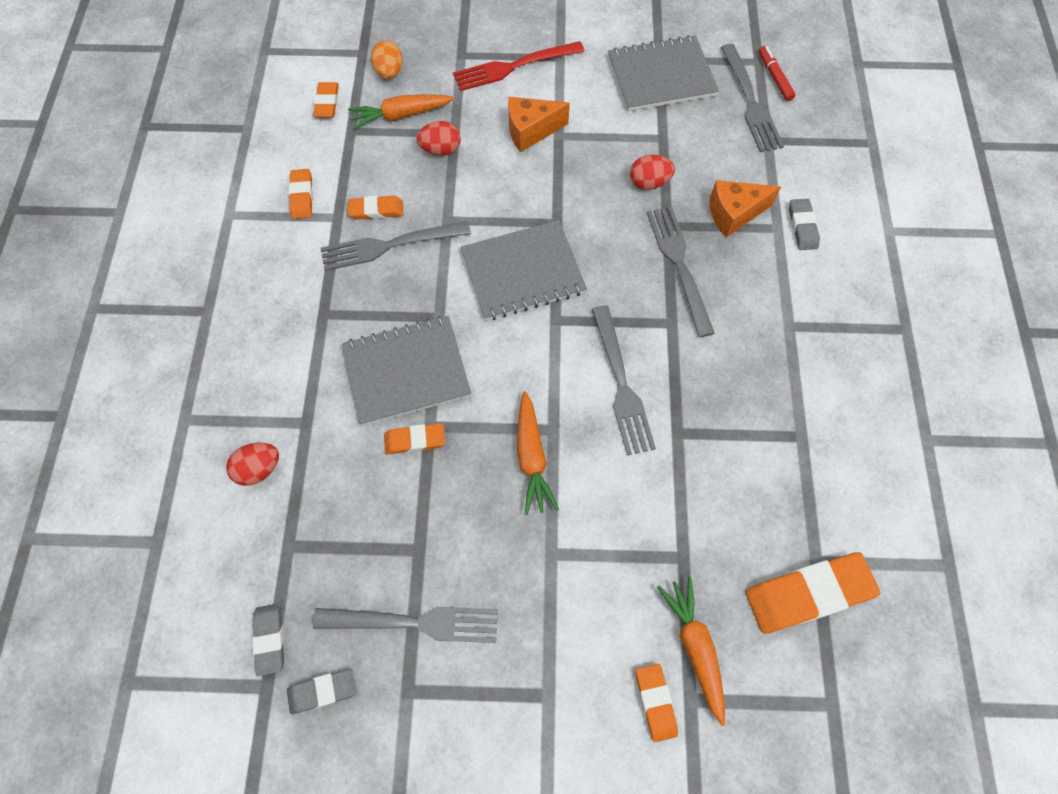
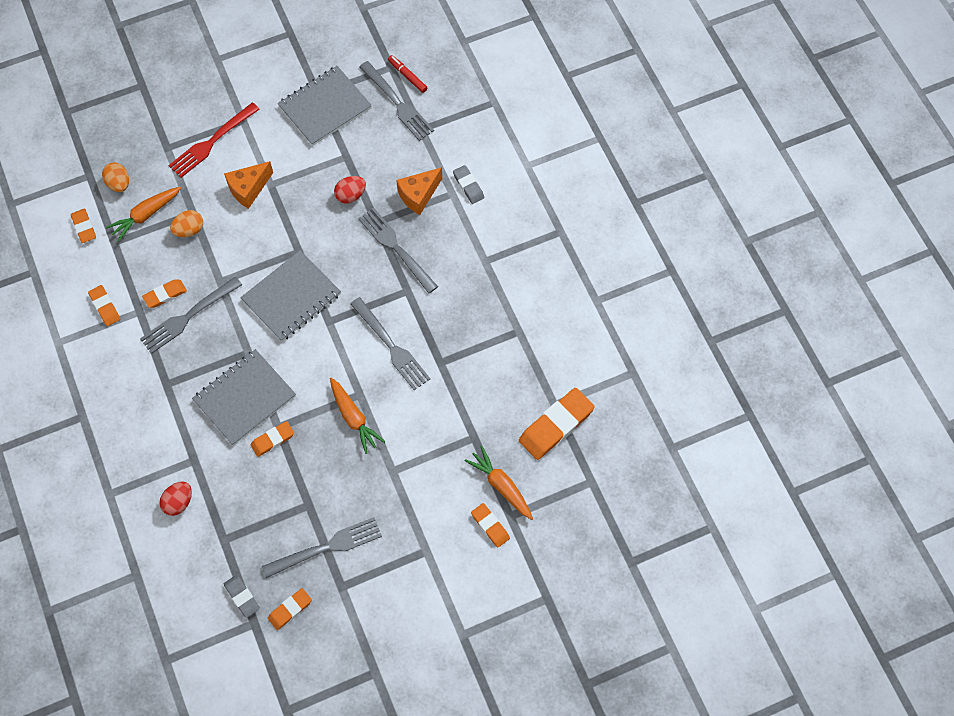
camera: 25 degrees left, 0 degrees up
(323, 691) = (290, 610): grey eraser -> orange eraser
(441, 150) = (189, 230): red egg -> orange egg

